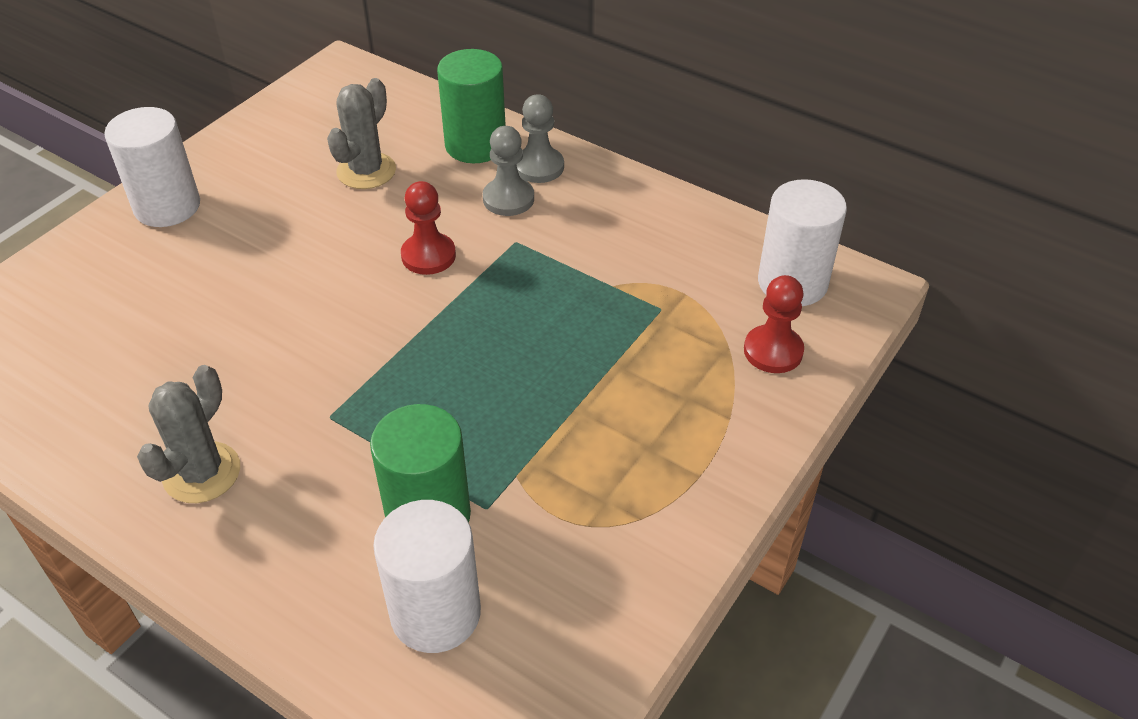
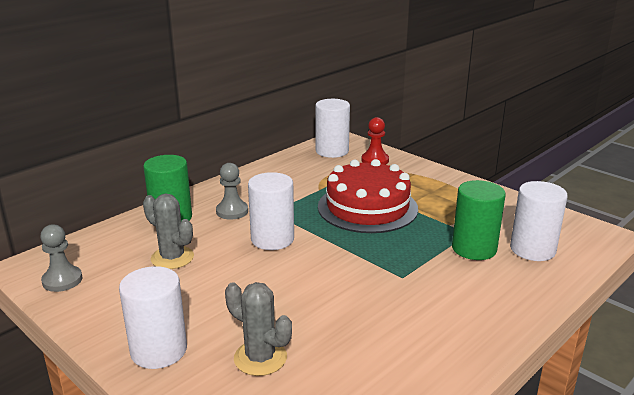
camera: 80 degrees left, 20 degrees down
(202, 473) = (445, 324): grey cactus -> grey cactus (260, 358)
(428, 256) = (272, 239): red pawn -> white cylinder
(539, 167) = (207, 200): grey pawn -> grey pawn (62, 280)
(558, 356) = (367, 207): none -> red cake

